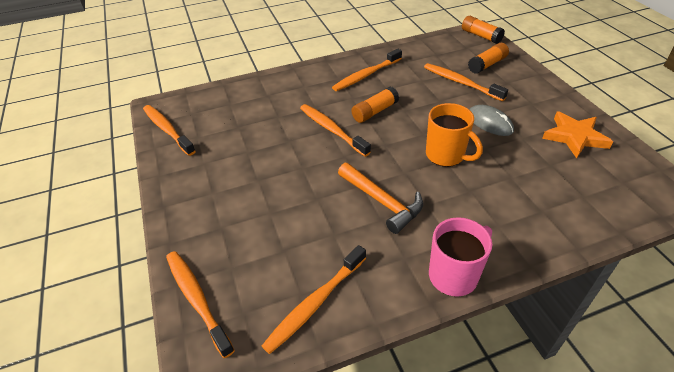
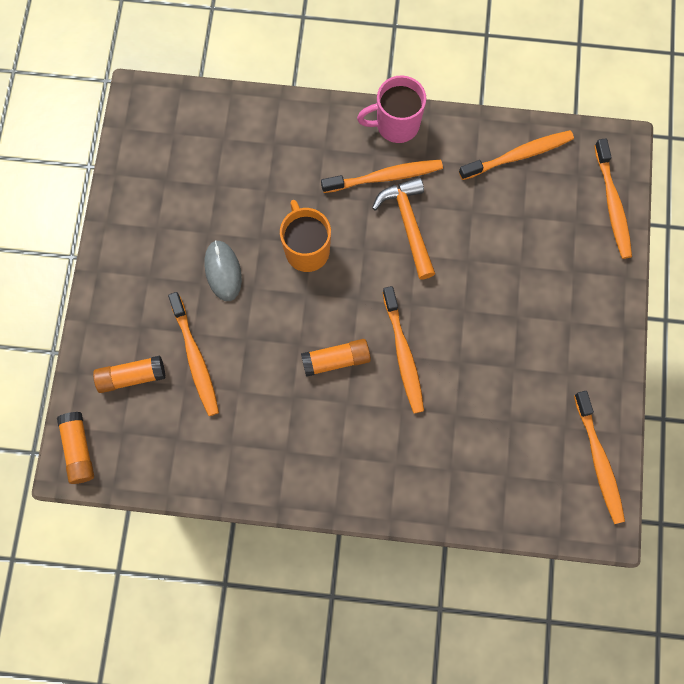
camera: 155 degrees left, 30 degrees up
(366, 75) = (301, 442): orange toothbrush -> orange toothbrush (385, 177)
(574, 137) = (156, 205): orange star -> none

